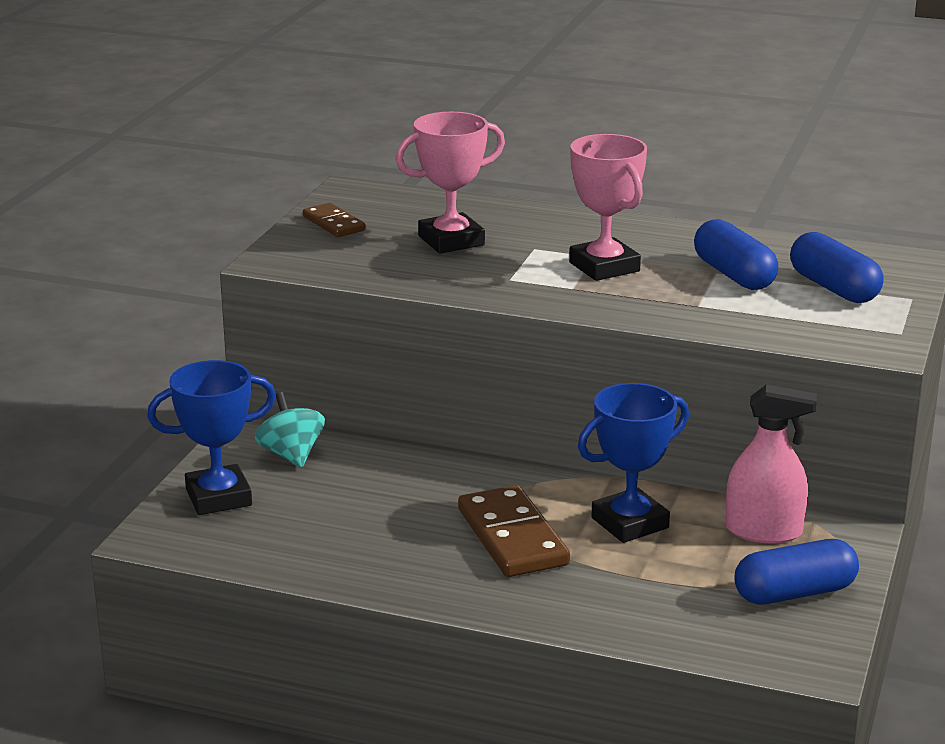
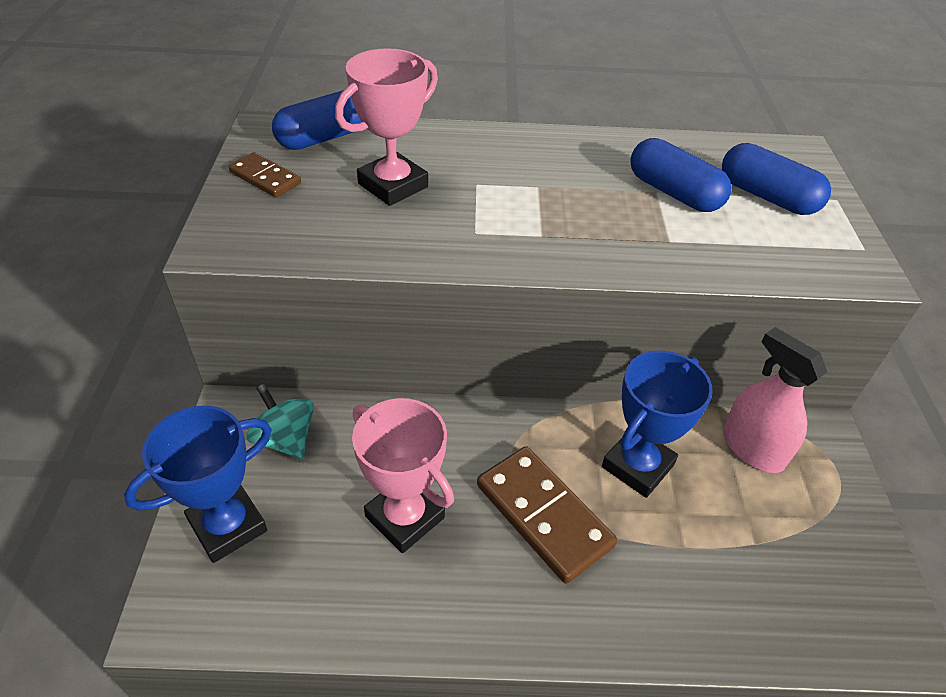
camera: 20 degrees left, 20 degrees up
(604, 267) = (554, 200): pink trophy -> pink trophy (404, 517)
(763, 531) = (752, 449): pink spray bottle -> pink spray bottle turned 120 degrees counterclockwise
(794, 593) = (825, 533): blue capsule -> blue capsule (324, 137)

